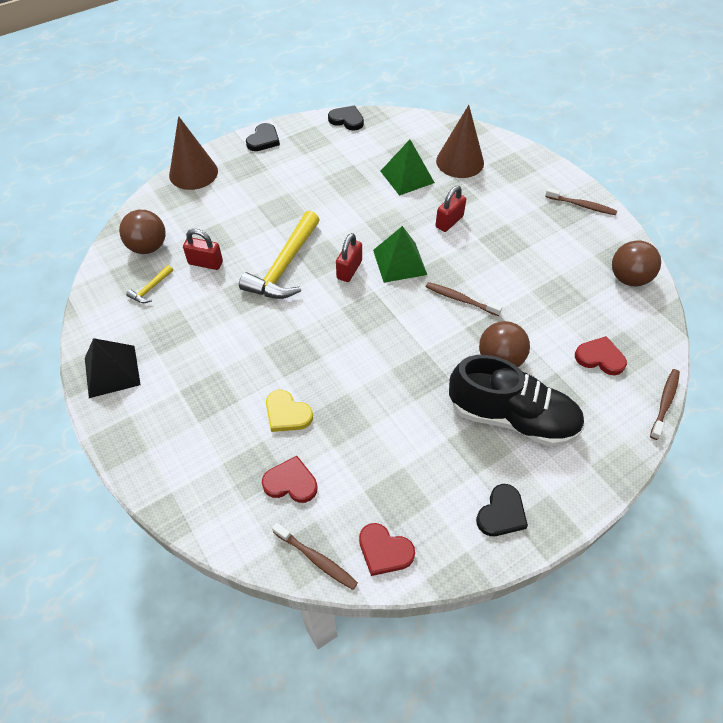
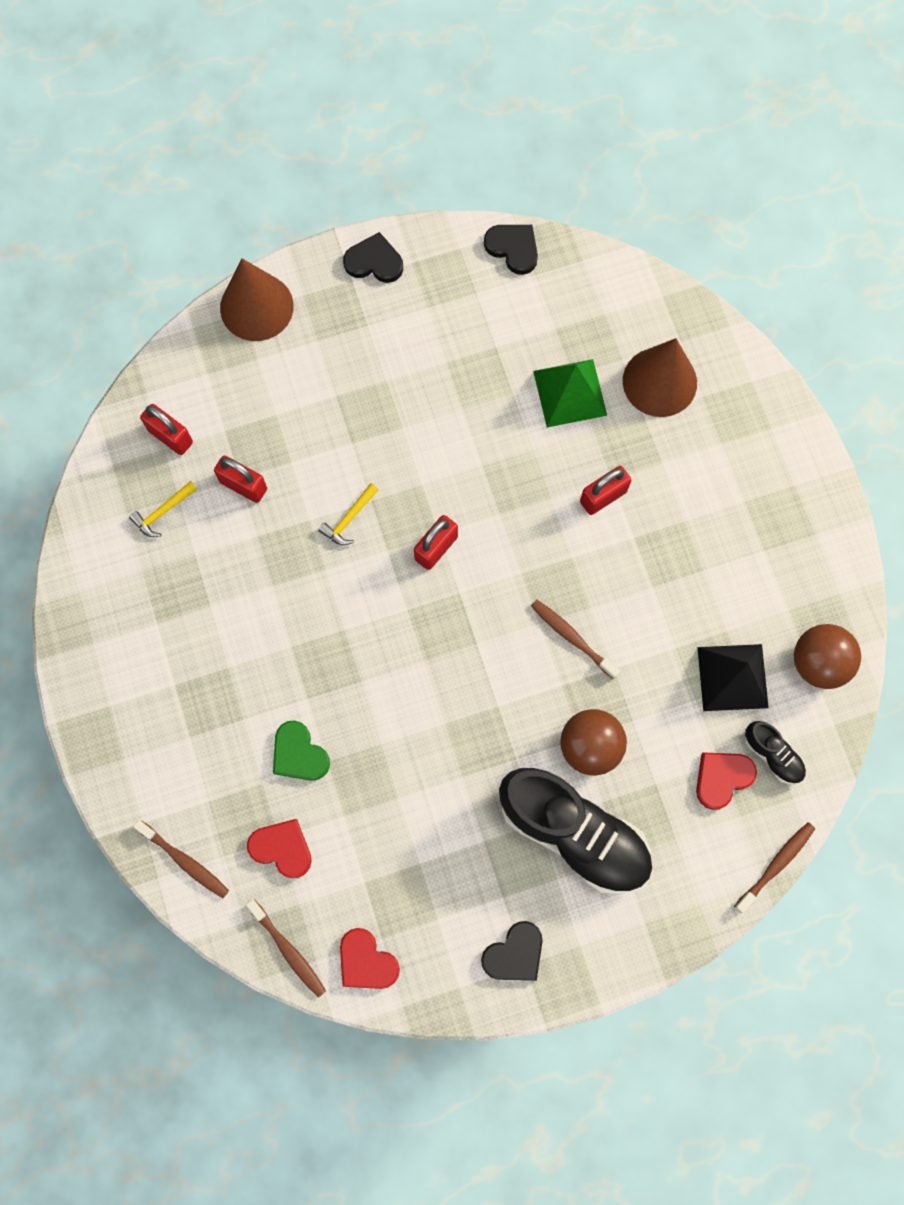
camera: 15 degrees right, 20 degrees up
(112, 371) = (95, 633): black pyramid -> black pyramid (732, 677)
(148, 247) = (170, 436): brown ball -> red padlock
(263, 140) = (374, 262): black heart -> black heart turned 120 degrees counterclockwise
(284, 266) = (349, 519): yellow hammer -> yellow hammer, size x0.44
(287, 413) = (299, 754): yellow heart -> green heart
(400, 262) = (509, 552): green pyramid -> none
(582, 205) = (810, 515): brown toothbrush -> brown toothbrush (184, 861)
(600, 358) = (722, 778): red heart -> red heart turned 75 degrees counterclockwise
(626, 336) = (772, 755): none -> black shoe

